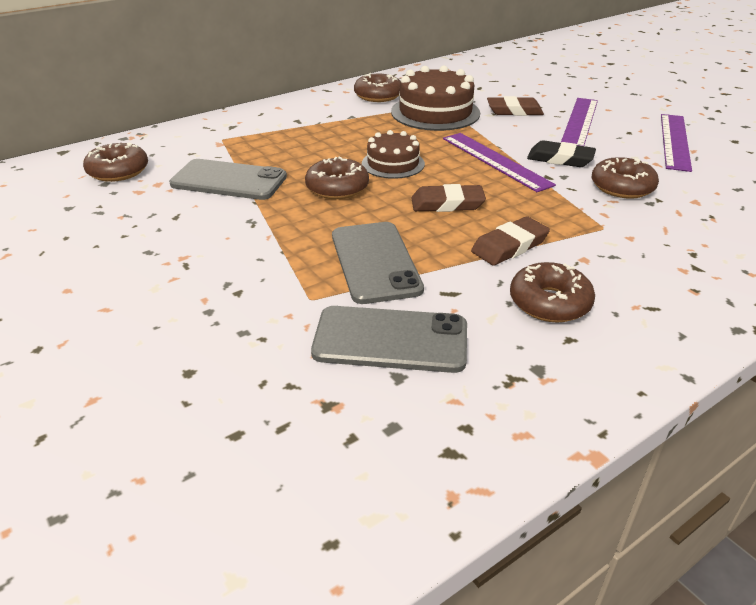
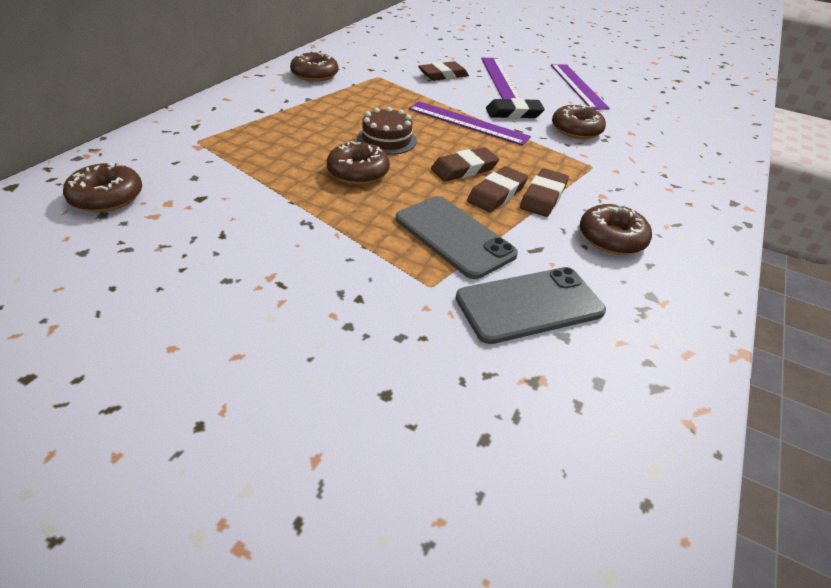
camera: 30 degrees left, 5 degrees up
(229, 180) = (245, 185): grey phone -> none
(435, 112) = (380, 85): brown cake -> none
(459, 233) = (497, 193): none -> brown eraser

